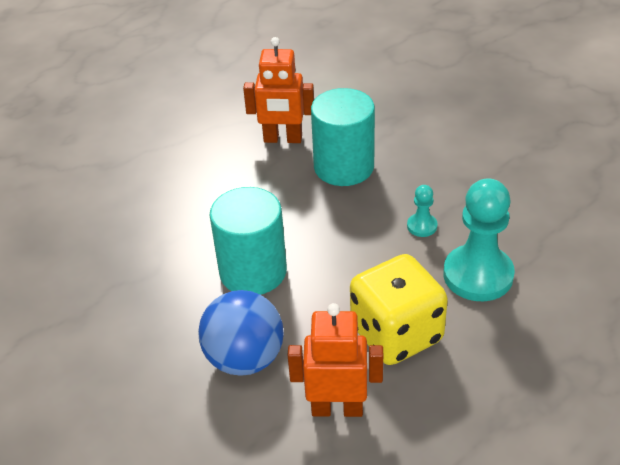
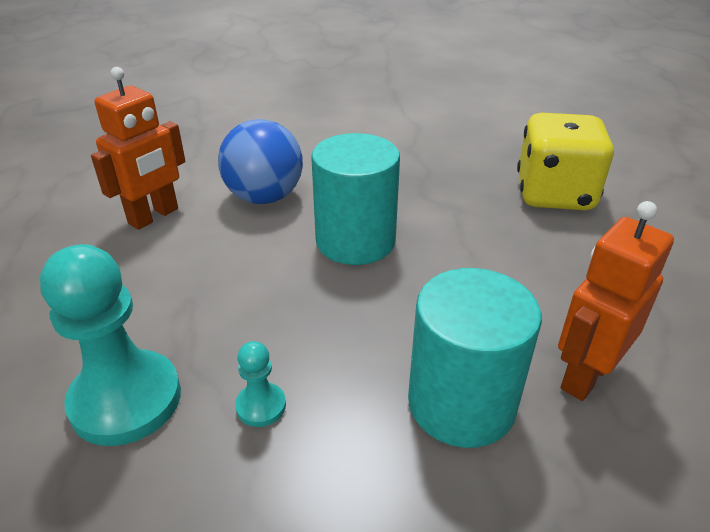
camera: 125 degrees right, 5 degrees down
(396, 334) = (161, 285): yellow dice -> yellow dice (554, 194)

